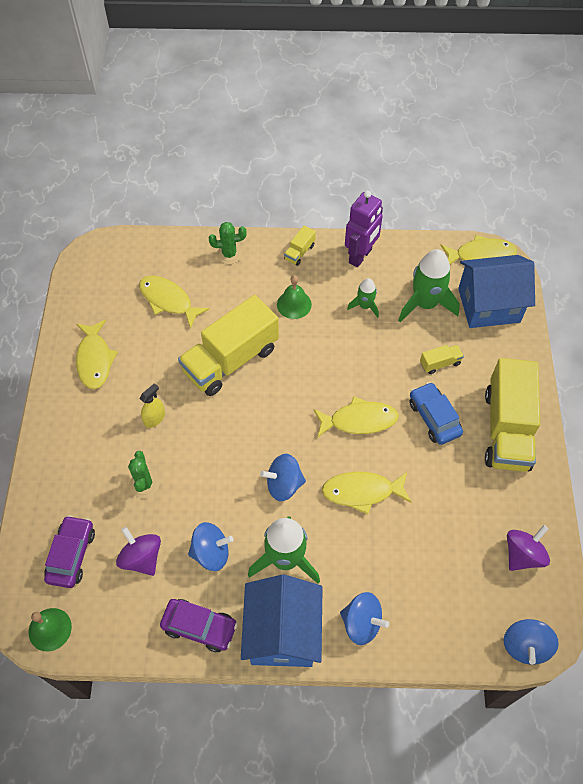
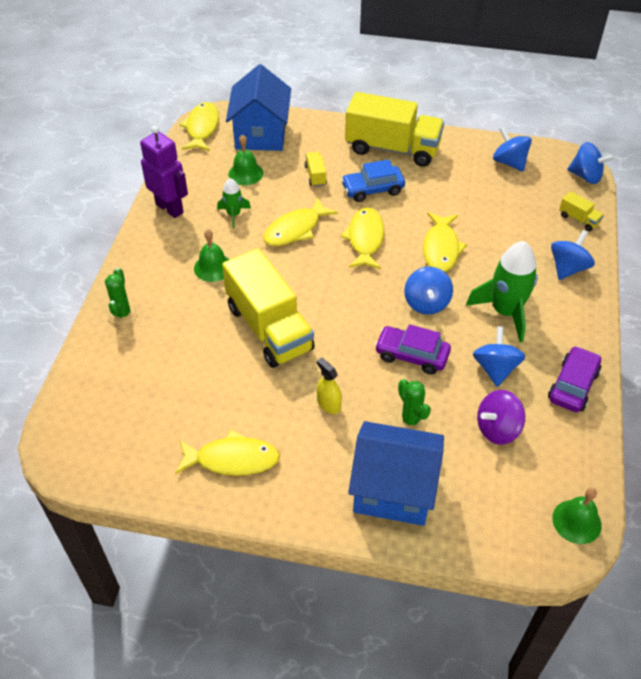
camera: 80 degrees left, 10 degrees down
(71, 555) = (490, 496): purple car -> purple car (411, 355)
(144, 484) = (410, 420): green cactus -> green cactus turned 60 degrees clockwise
(168, 300) = (168, 377): yellow fish -> yellow fish (295, 229)
(282, 632) = (577, 323): blue house -> blue house (393, 490)
(299, 252) = (145, 254): yellow truck -> yellow truck (578, 219)
(425, 304) = (245, 173): green rocket -> green bell
(523, 554) = (509, 162): purple spinning top -> blue spinning top

